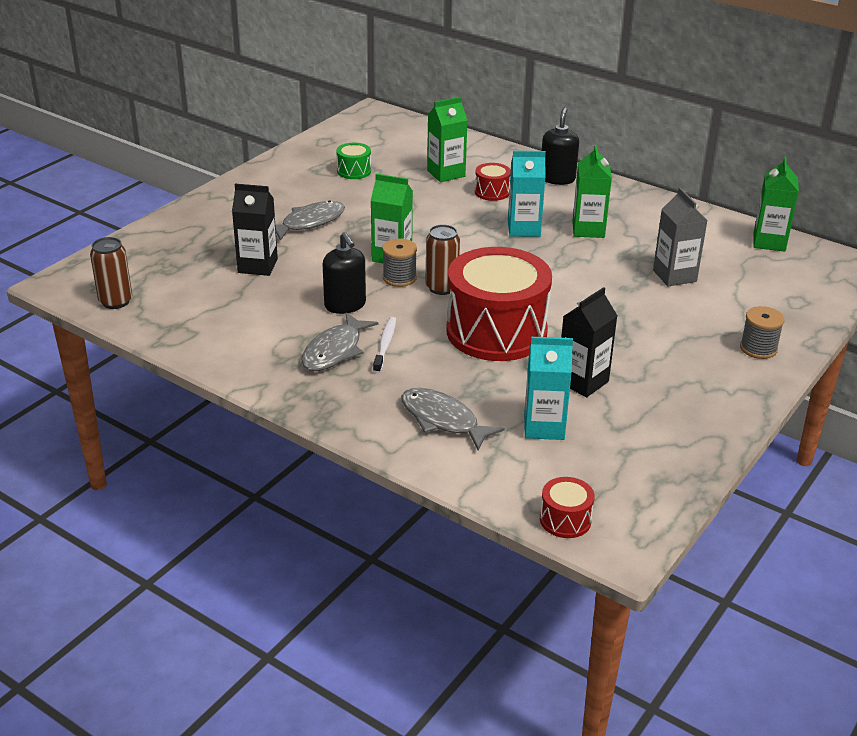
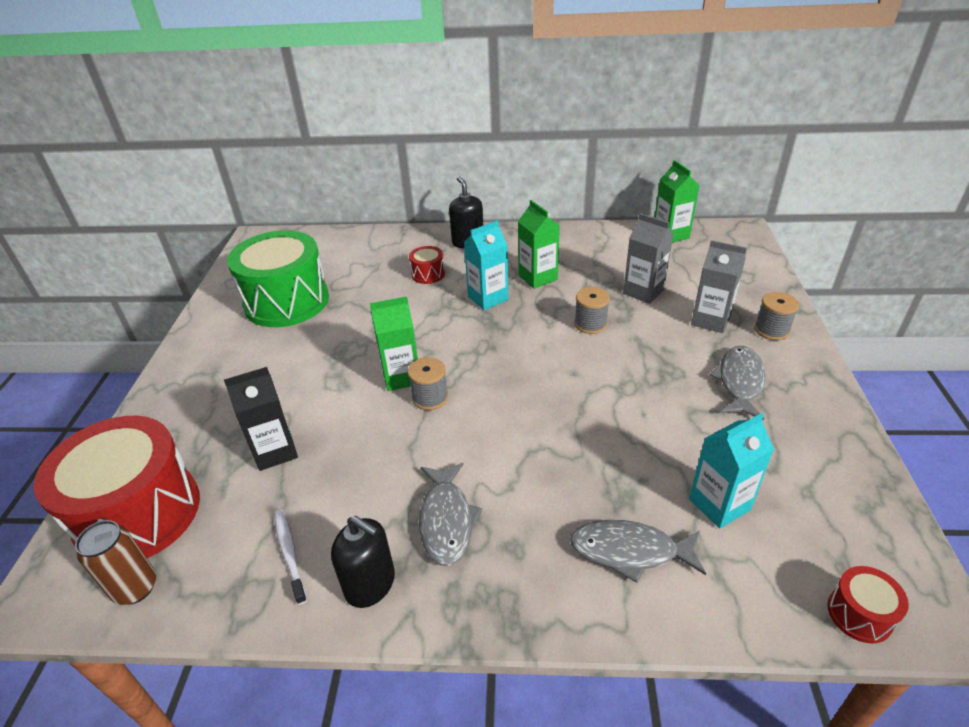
camera: 30 degrees left, 5 degrees up
(309, 223) = (289, 375): grey fish -> grey fish (739, 382)
(345, 305) = (406, 456): black soap dispenser -> black soap dispenser (370, 584)
(354, 171) = (287, 301): green drum -> green drum, size x2.39
(385, 345) = (488, 485): white toothbrush -> white toothbrush (290, 553)
(441, 288) = (478, 390): brown can -> none
(446, 173) = (373, 272): green carton -> none
(496, 331) = (570, 415): red drum -> red drum (138, 513)
(583, 382) = (693, 432): black carton -> none
(592, 280) = (590, 324): none -> grey spool
(709, 320) = (710, 320): none -> grey carton

